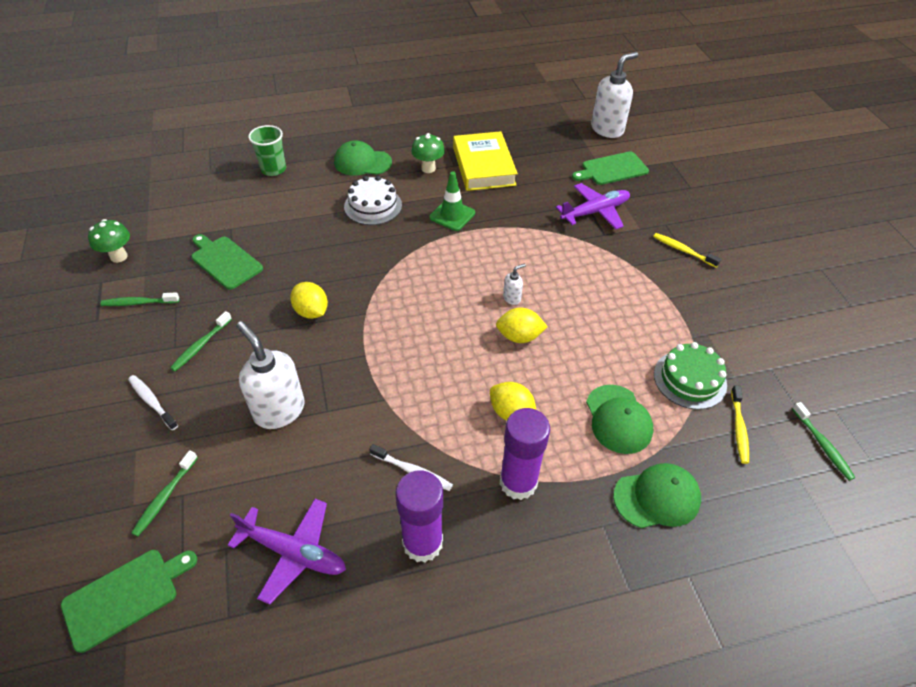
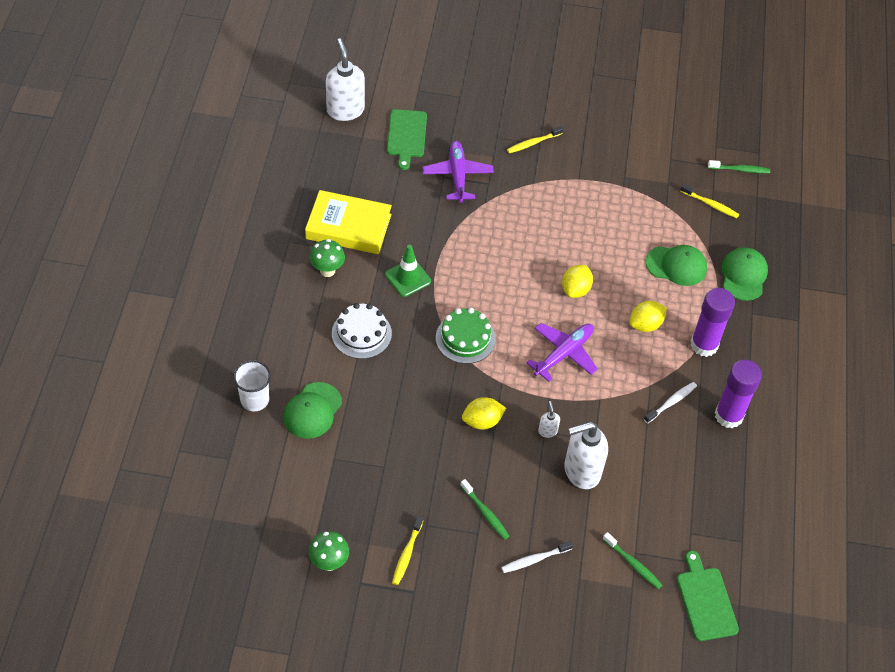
camera: 70 degrees left, 5 degrees up
(139, 303) = (407, 553): green toothbrush -> yellow toothbrush
(225, 261) = (382, 473): green cutting board -> none
(273, 169) = (254, 400): green cup -> white cup
(293, 552) = (708, 492): purple plane -> purple plane (563, 354)
(362, 162) = (286, 320): green cap -> green cap (312, 411)
(512, 298) = (532, 277): white soap dispenser -> white soap dispenser (547, 431)
(689, 379) = (660, 208): green cake -> green cake (465, 338)

